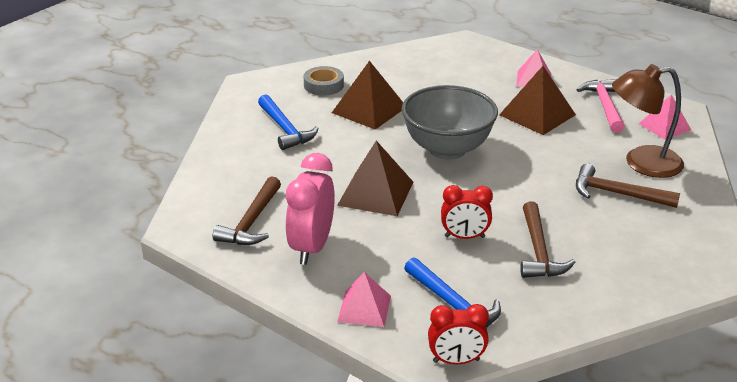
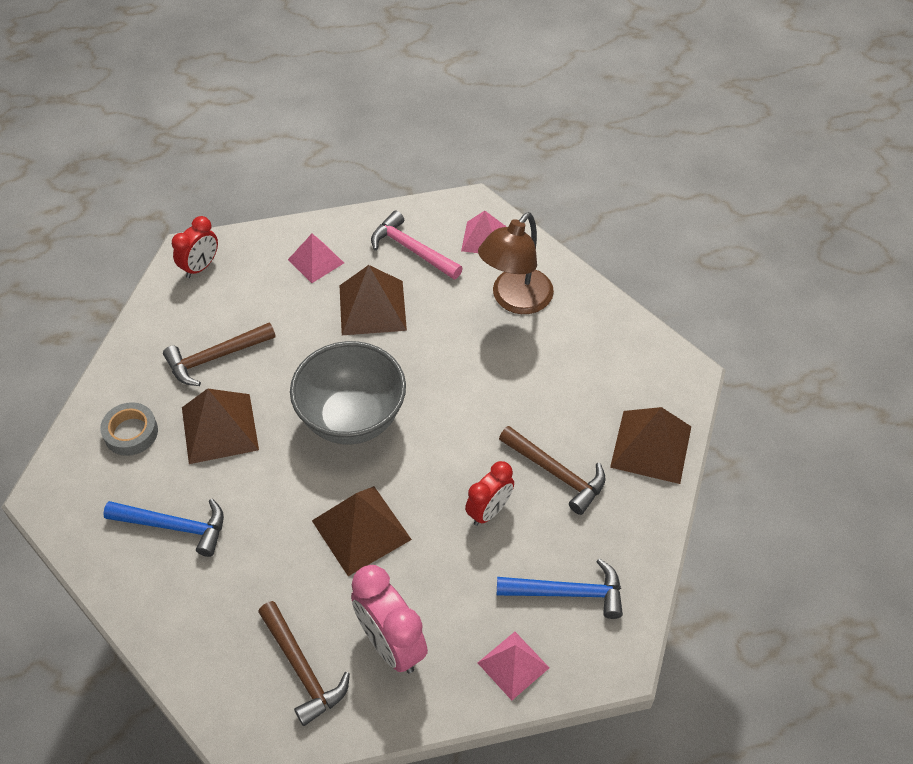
camera: 50 degrees left, 20 degrees up
(456, 361) = (633, 645): red clock -> red clock (200, 267)
(617, 194) = (537, 354): brown hammer -> brown hammer (216, 357)
(632, 284) = (651, 446): none -> brown pyramid

